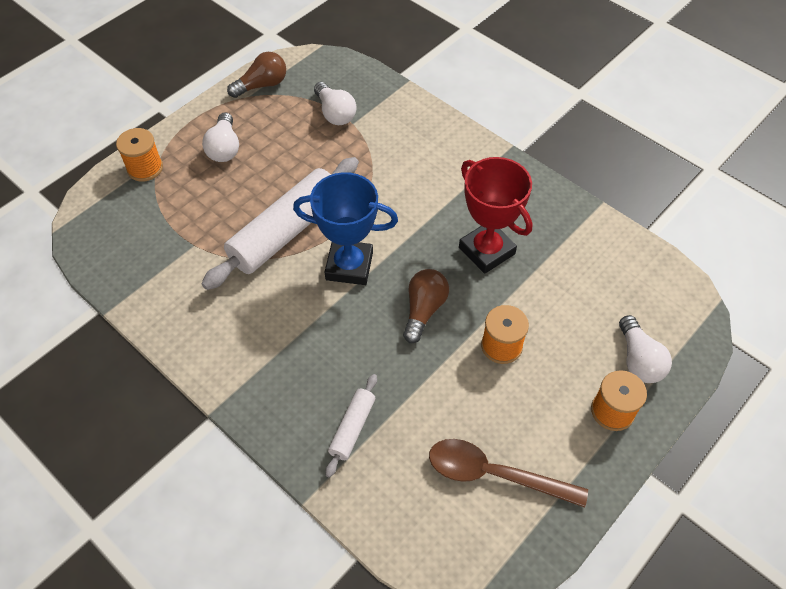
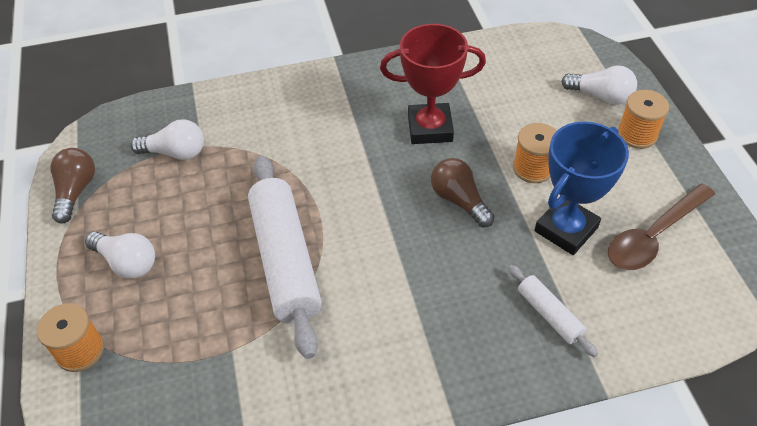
camera: 55 degrees left, 5 degrees down
(349, 266) = (368, 230): blue trophy -> blue trophy (566, 229)

